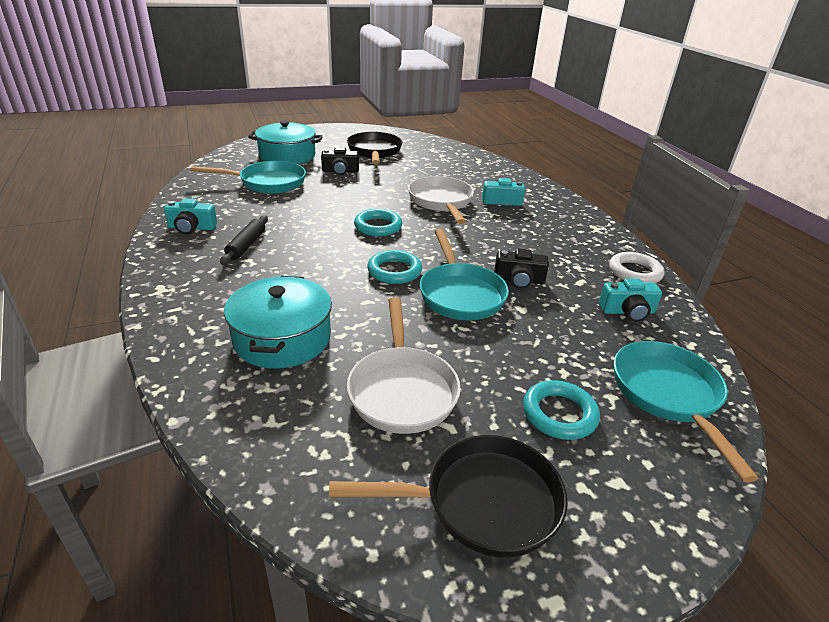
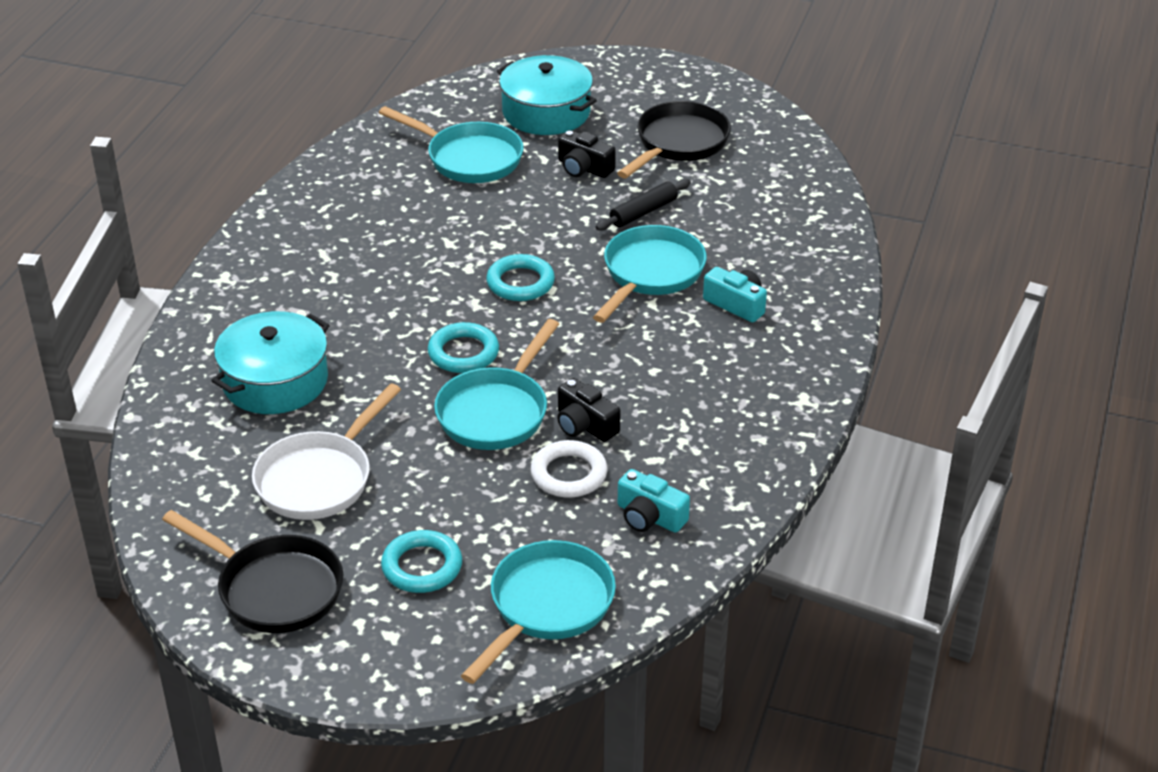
camera: 40 degrees right, 5 degrees up
(192, 228) = (318, 204): turquoise camera -> none
(246, 245) = (350, 253): black rolling pin -> black rolling pin (643, 212)
(441, 202) = (650, 274): white pan -> turquoise pan
(635, 272) = (744, 479): white ring -> white ring (569, 474)

